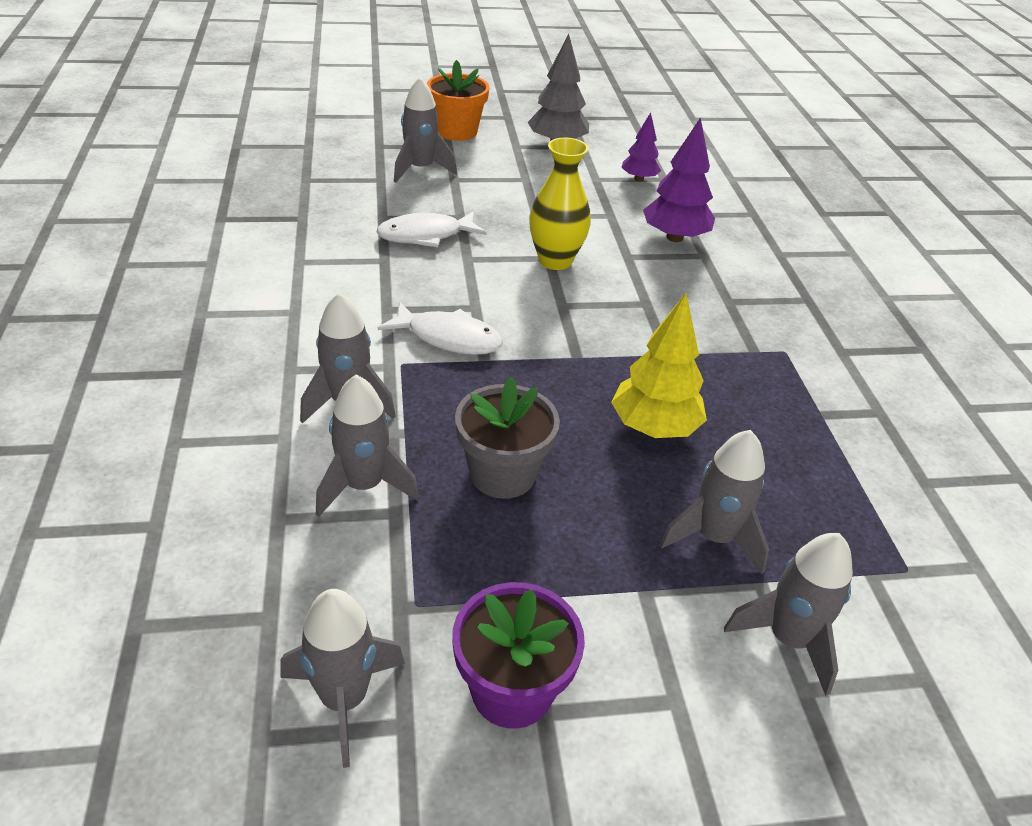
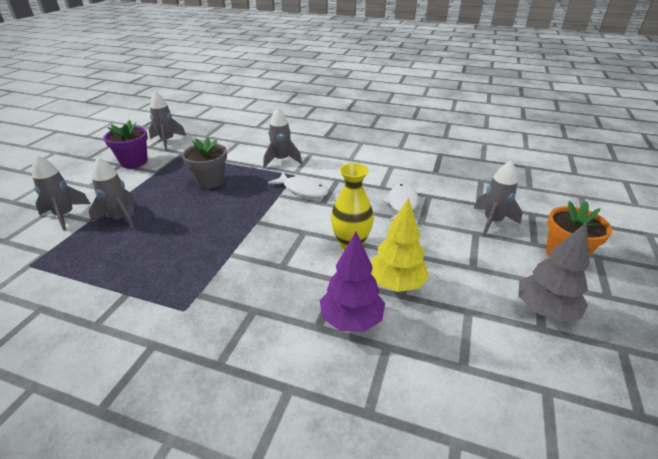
camera: 120 degrees right, 5 degrees down
(364, 486) = (236, 156): grey rocket -> none
(449, 338) = (303, 190): white fish -> white fish turned 105 degrees counterclockwise
(638, 179) = (464, 343): purple tree -> none
(654, 428) = (189, 226): yellow tree -> yellow tree (396, 283)

